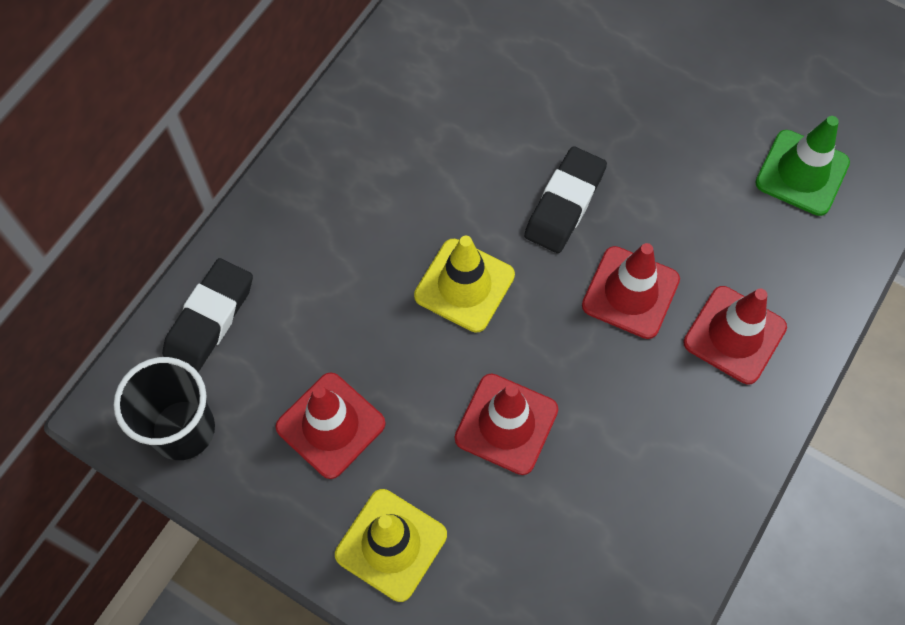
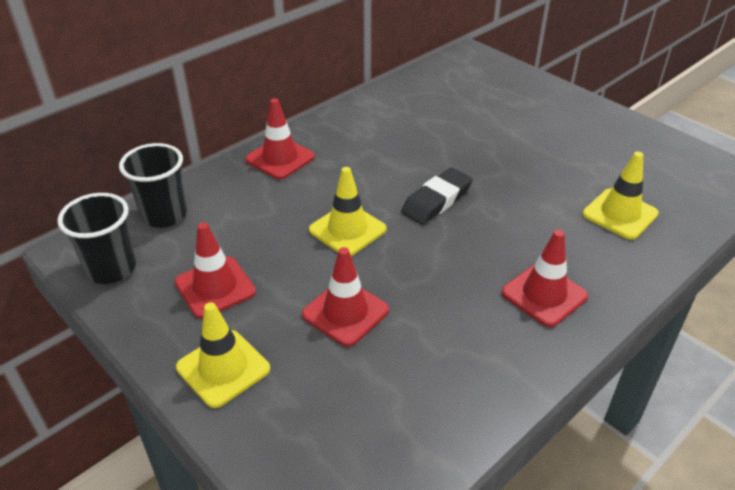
camera: 15 degrees right, 25 degrees down
(209, 318) = (164, 215): black eraser -> black cup
(630, 292) = (469, 255): red traffic cone -> red traffic cone (280, 158)
(802, 173) = (620, 214): green traffic cone -> yellow traffic cone

